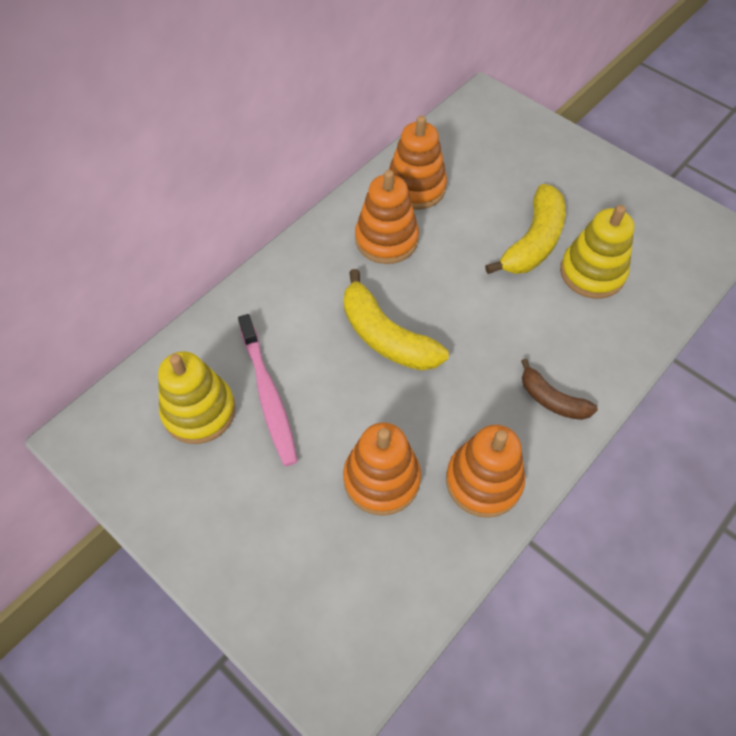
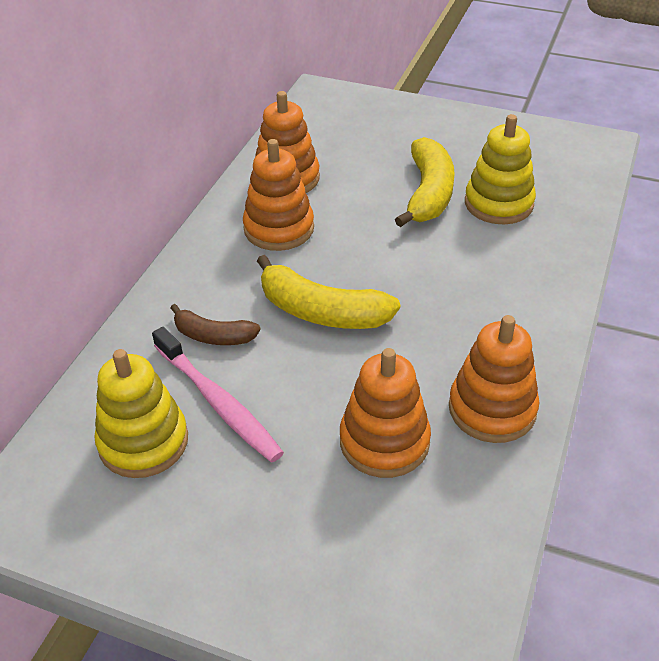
camera: 20 degrees left, 15 degrees down
(552, 399) = (520, 317): brown banana -> brown banana (213, 336)

